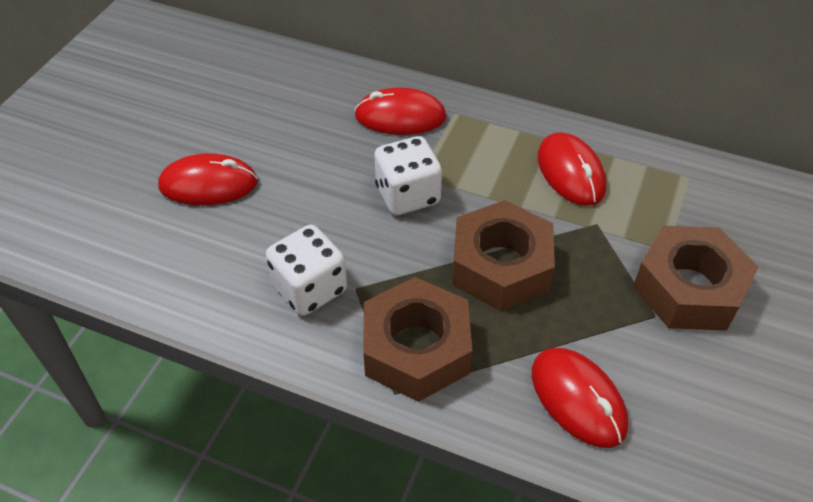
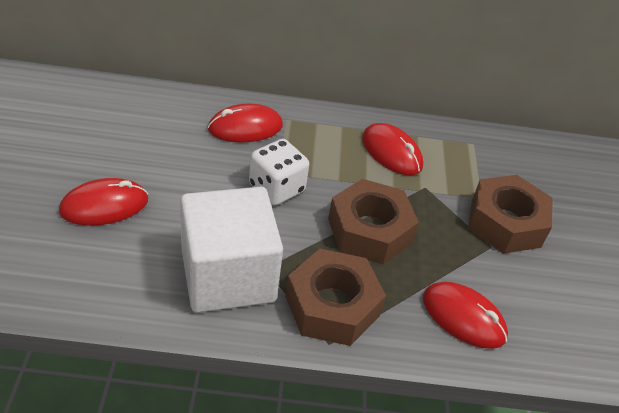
camera: 25 degrees left, 5 degrees down
(310, 288) = (228, 276): white dice -> white cube

